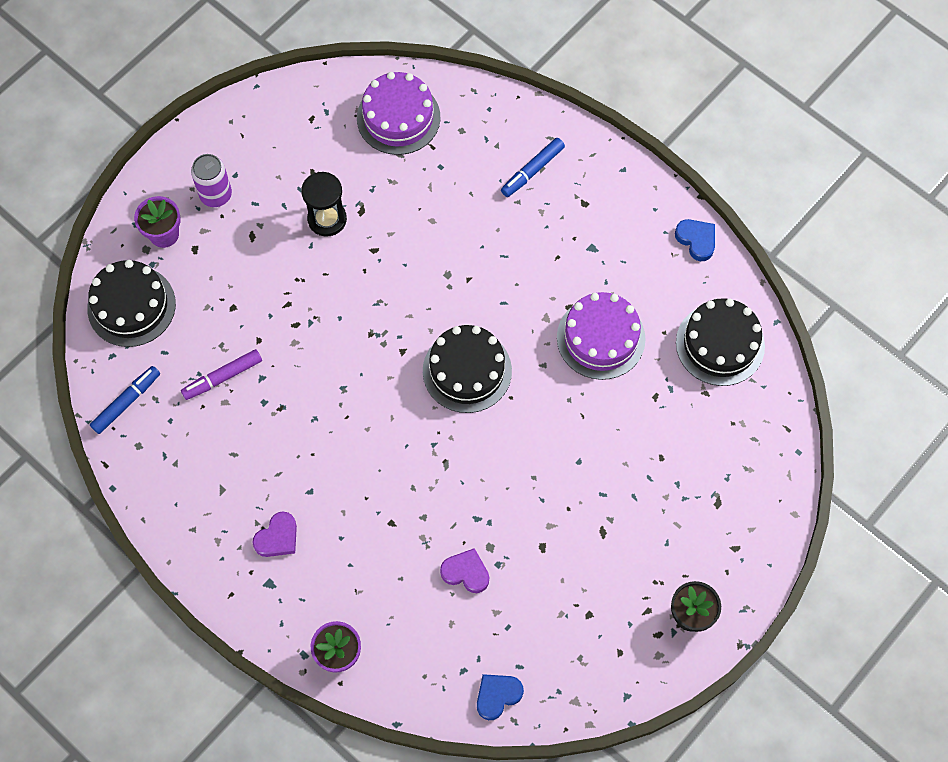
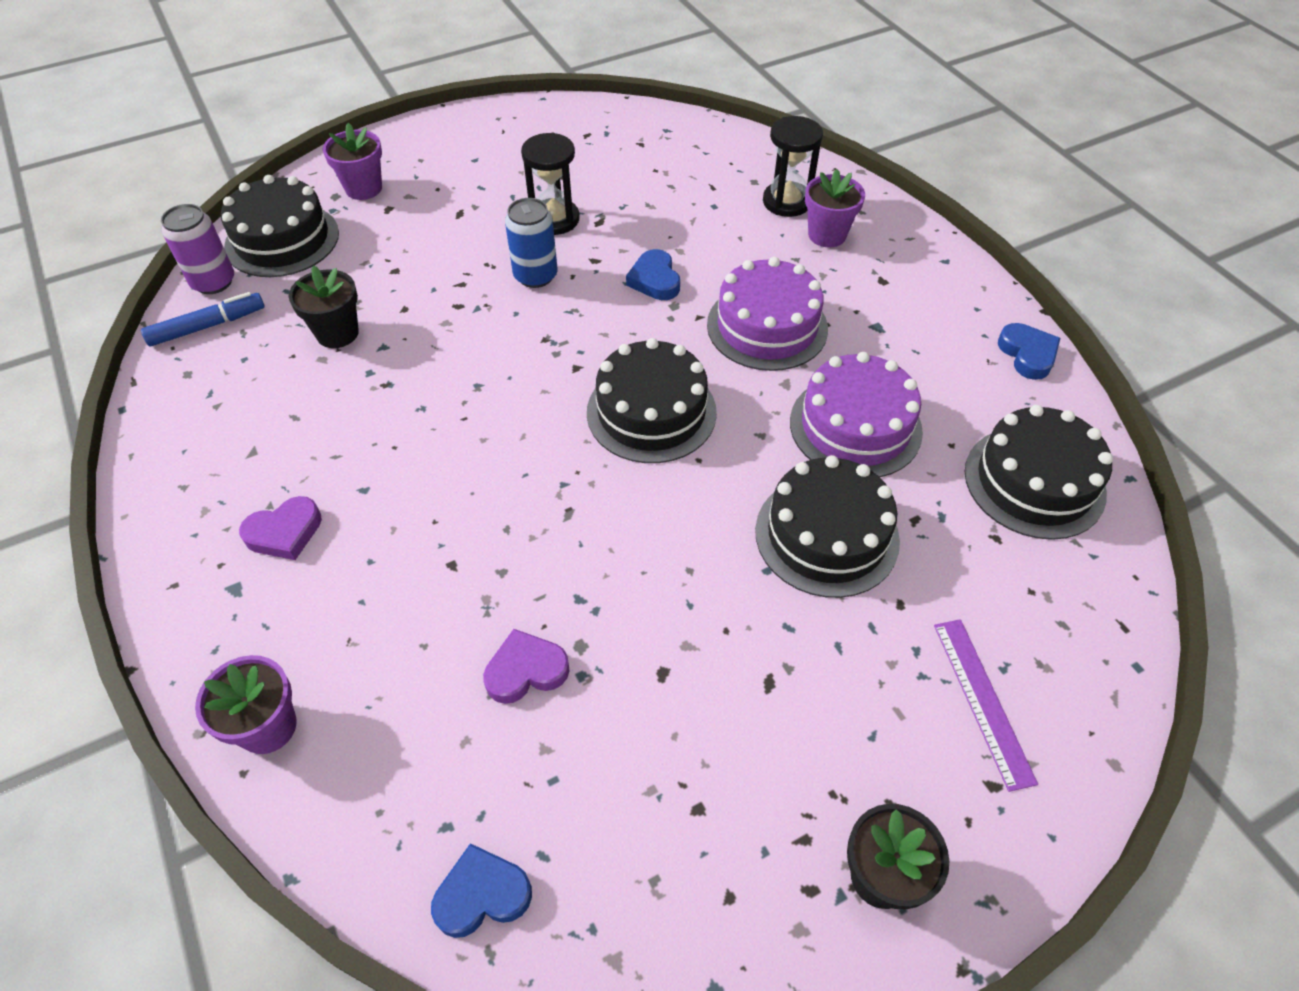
camera: 20 degrees right, 15 degrees down
(216, 195) = (442, 170): purple can -> purple can (213, 282)
(223, 377) = (337, 333): purple marker -> black flower pot
(338, 279) = (535, 276): none -> blue can
(398, 117) = (685, 155): purple cake -> purple cake (767, 326)
(425, 255) = (655, 280): none -> blue heart
(466, 572) = (526, 670): purple heart -> purple heart turned 60 degrees counterclockwise
(493, 145) = (787, 202): none -> black hourglass
(533, 170) = (827, 235): blue marker -> purple flower pot
(606, 425) = (826, 535): none -> black cake
(720, 502) = (982, 701): none -> purple ruler

